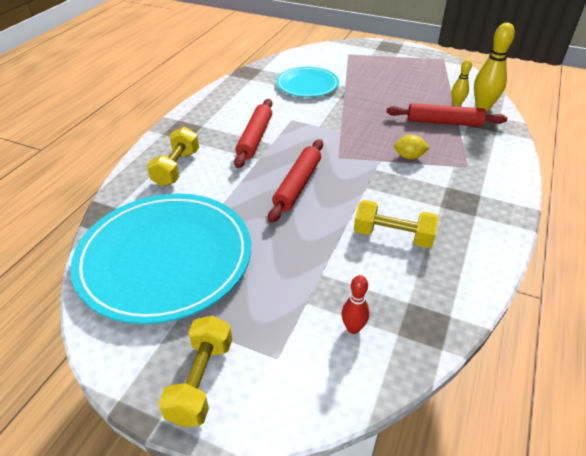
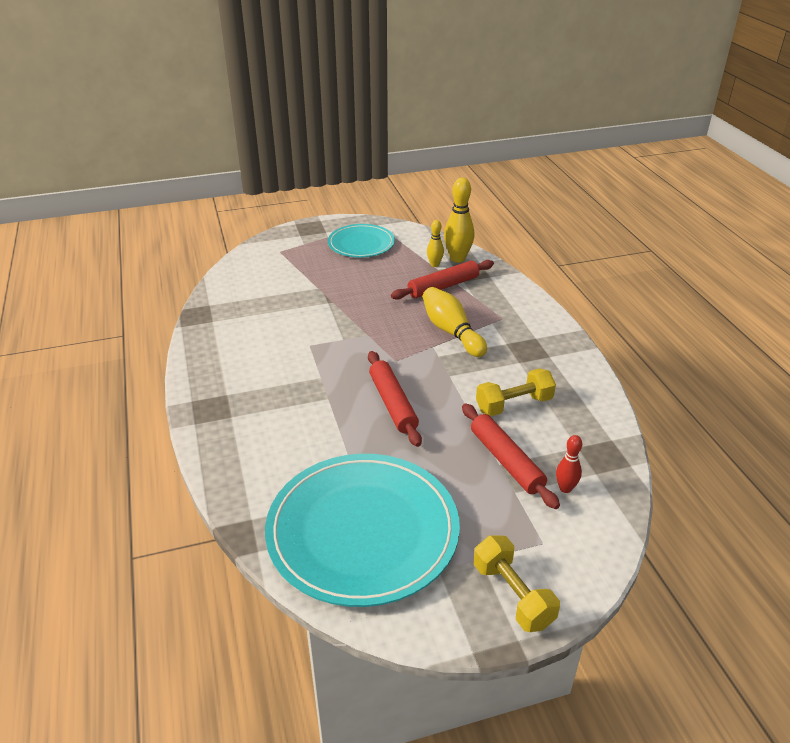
camera: 40 degrees left, 5 degrees down
(176, 168) = (259, 449): yellow dumbbell -> none
(255, 138) = (298, 380): red rolling pin -> red rolling pin (506, 461)
(307, 85) = (280, 302): turquoise plate -> turquoise plate (361, 244)
(409, 157) = (451, 331): yellow lemon -> yellow bowling pin

